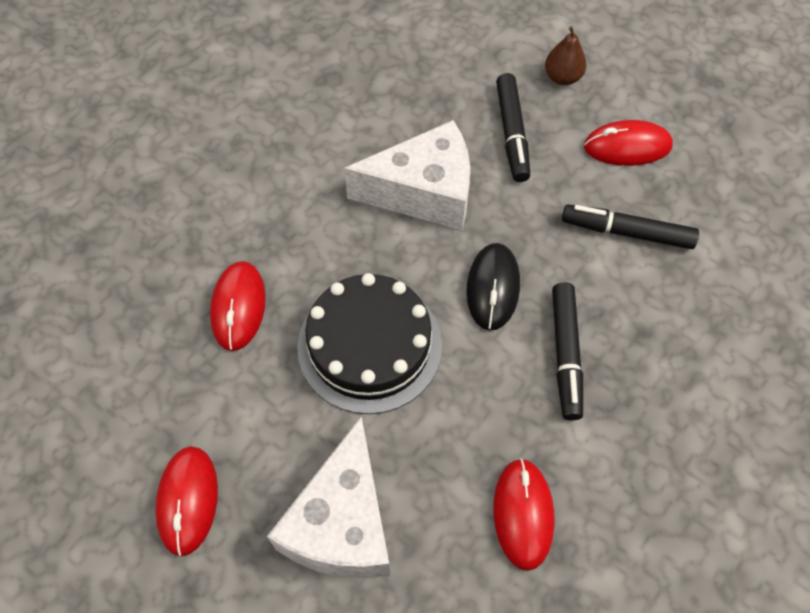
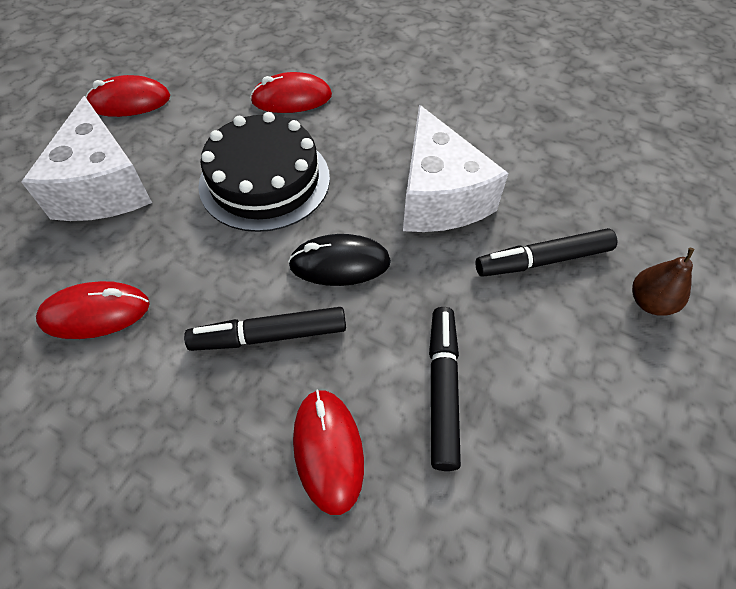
camera: 80 degrees right, 5 degrees down
(342, 523) = (103, 187): white cheese -> white cheese turned 105 degrees counterclockwise
(627, 146) = (574, 382): red mouse -> red mouse (328, 450)

